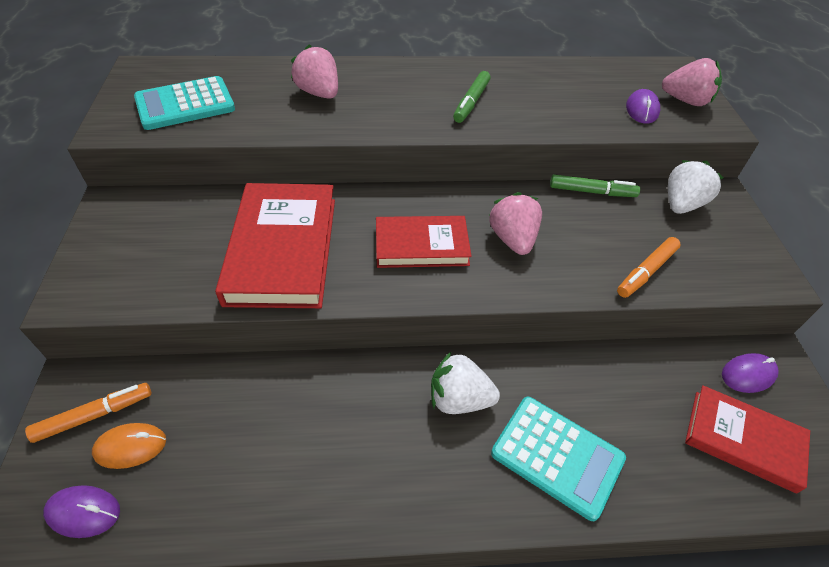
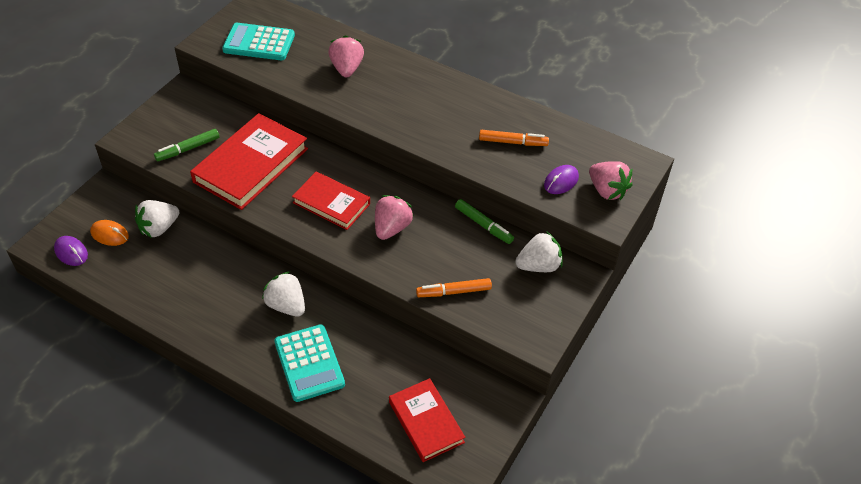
camera: 35 degrees right, 0 degrees up
(94, 415) = (104, 210): orange marker -> orange marker (513, 142)
(201, 396) = (159, 228): none -> white strawberry
(471, 102) = (441, 120): green marker -> green marker (188, 149)
(748, 374) = (477, 396): purple mouse -> none

